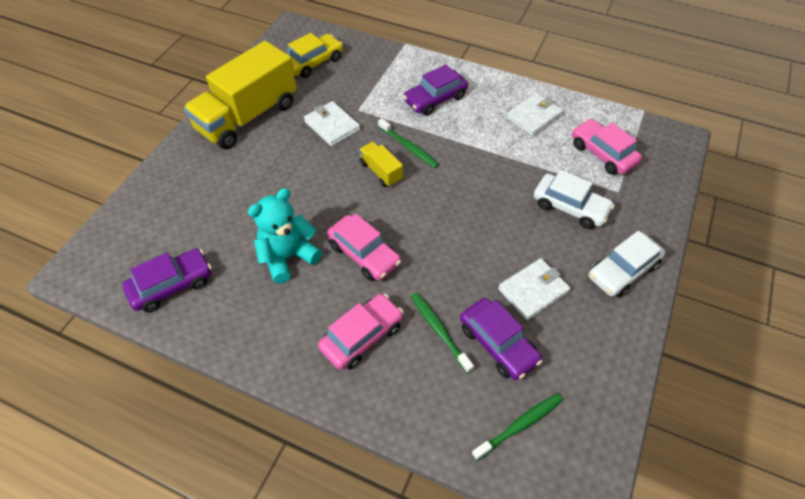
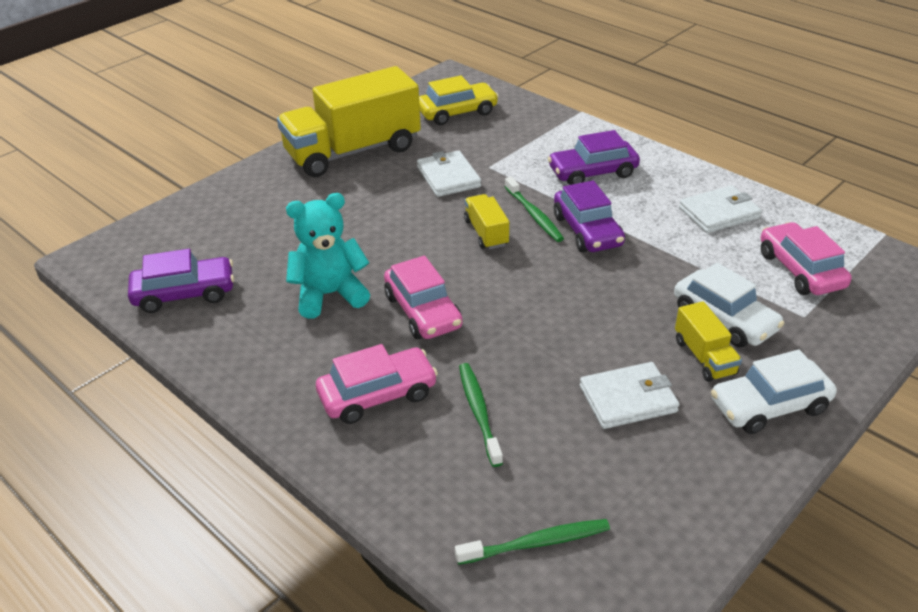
camera: 20 degrees right, 15 degrees down
(498, 344) = (550, 445): purple car -> purple car (587, 231)
(569, 242) = (704, 357): none -> yellow truck

